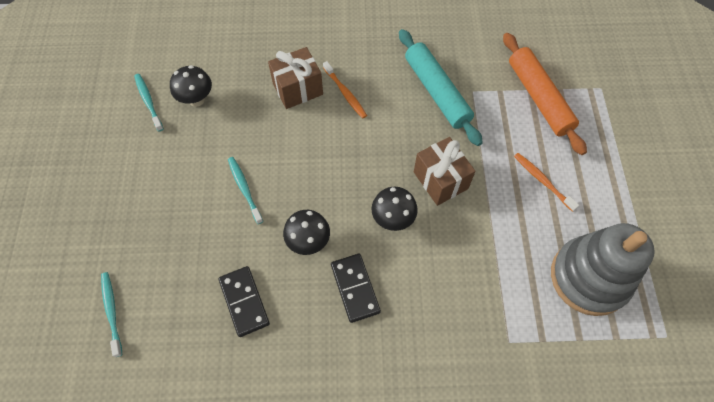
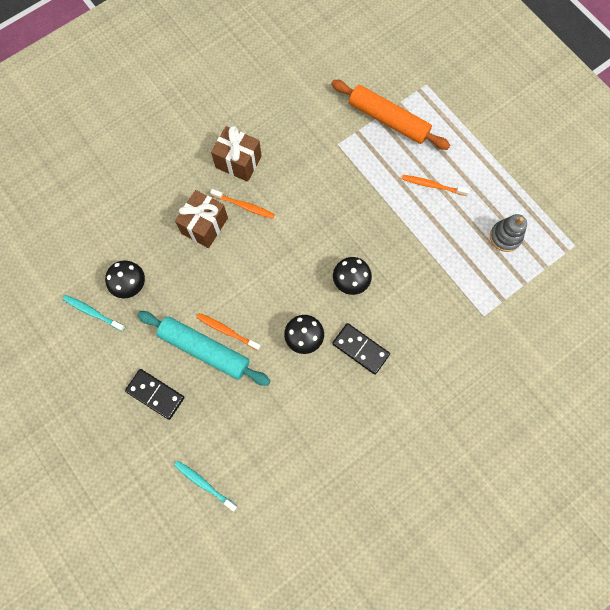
camera: 35 degrees left, 10 degrees up
(244, 189) = (227, 331): turquoise toothbrush -> orange toothbrush
(244, 302) = (292, 411): black domino -> black domino (155, 394)
(436, 92) = (311, 161): turquoise rolling pin -> turquoise rolling pin (204, 349)
(440, 180) = (363, 231): brown gift -> brown gift (238, 162)
(589, 277) = (505, 237): grey stacking toy -> grey stacking toy, size x0.52

